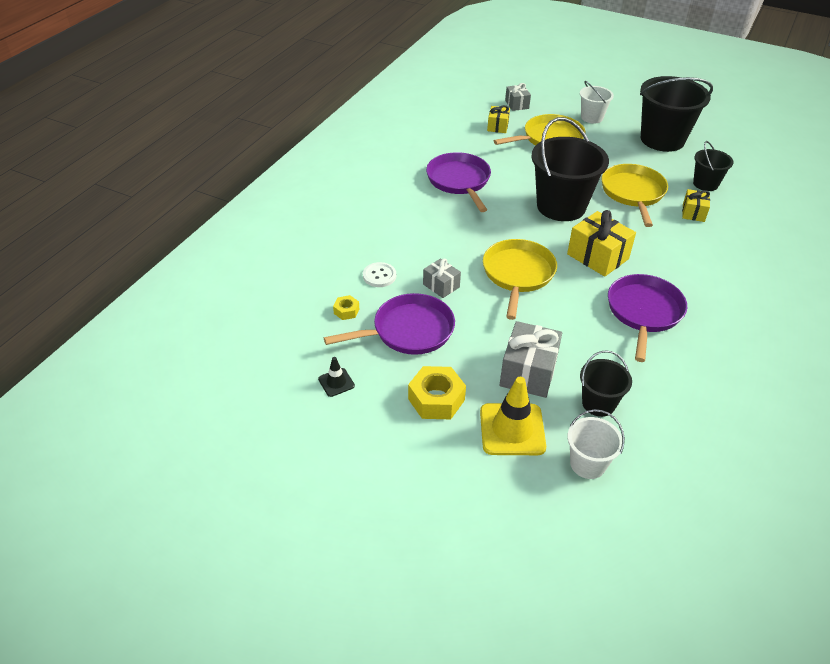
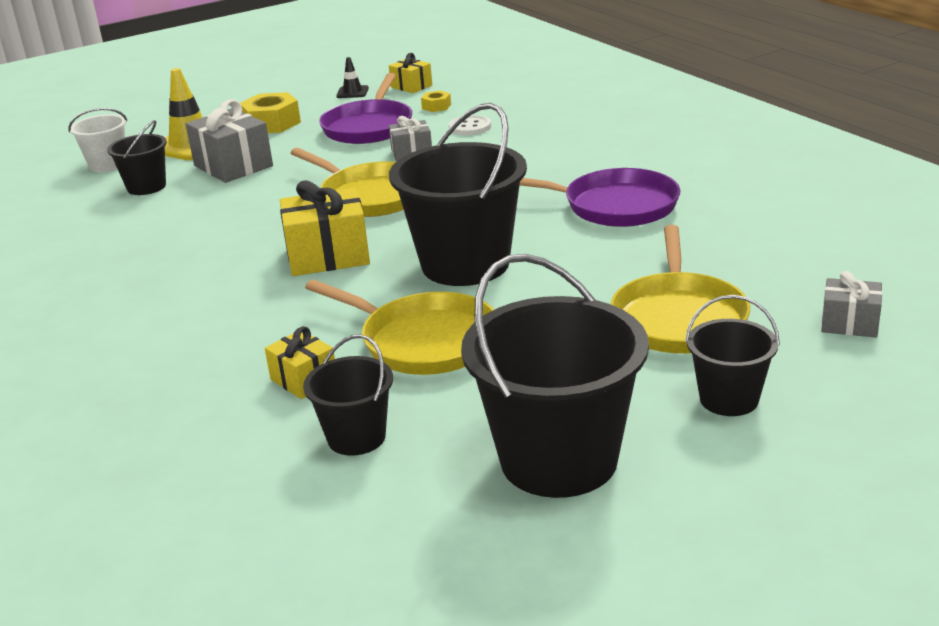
camera: 125 degrees right, 15 degrees down
(497, 126) = (766, 278): yellow gift -> yellow gift (411, 86)
(592, 117) = (729, 399): white bucket -> black bucket
(644, 312) = (199, 251): purple pan -> none

